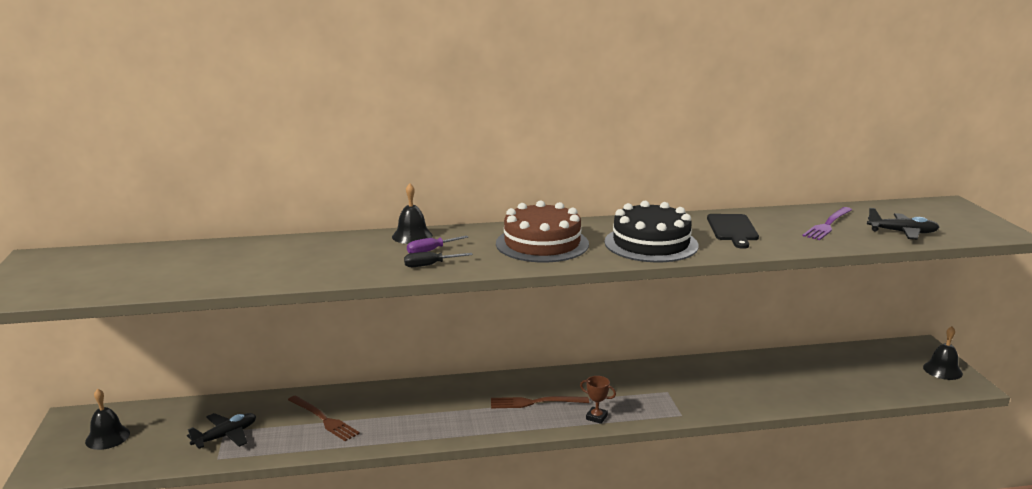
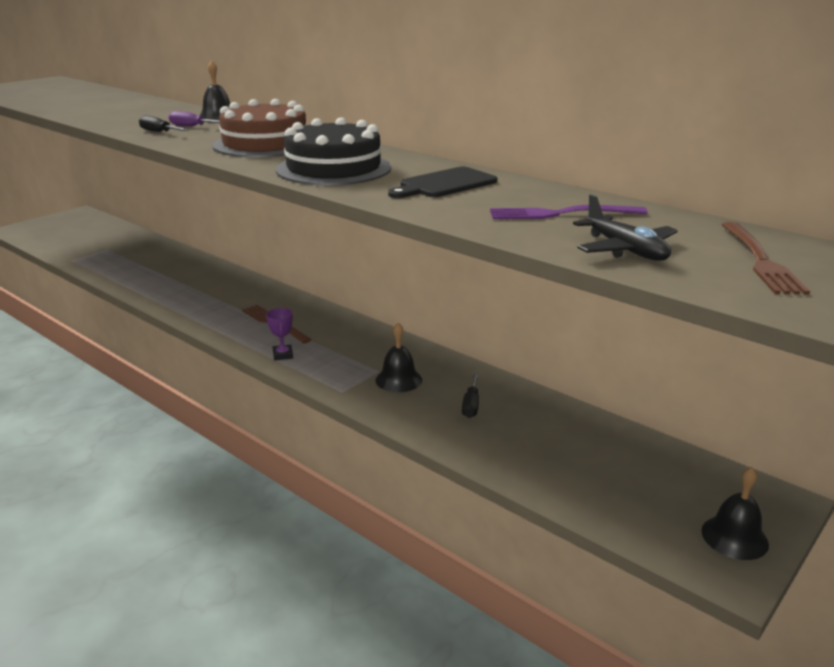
camera: 50 degrees right, 5 degrees up
(107, 437) = (67, 228): black bell -> black bell (398, 380)
(225, 436) = (100, 252): black plane -> none
(324, 420) = (154, 268): brown fork -> brown fork (761, 261)
(596, 417) = (283, 355): brown trophy -> purple trophy
(748, 380) = (471, 405): none -> black screwdriver

